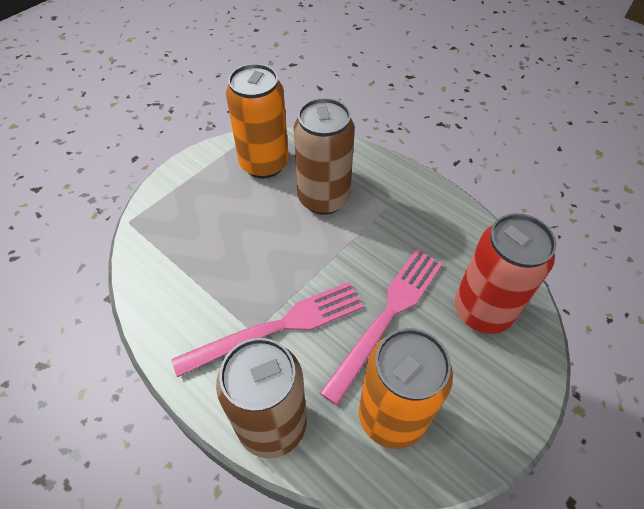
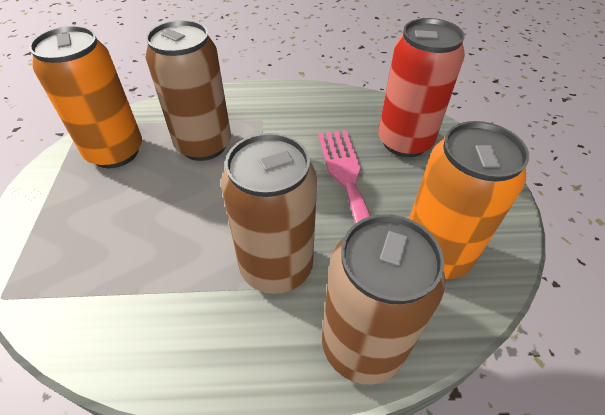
camera: 45 degrees left, 5 degrees down
(277, 327) = (276, 267): pink fork -> brown can

